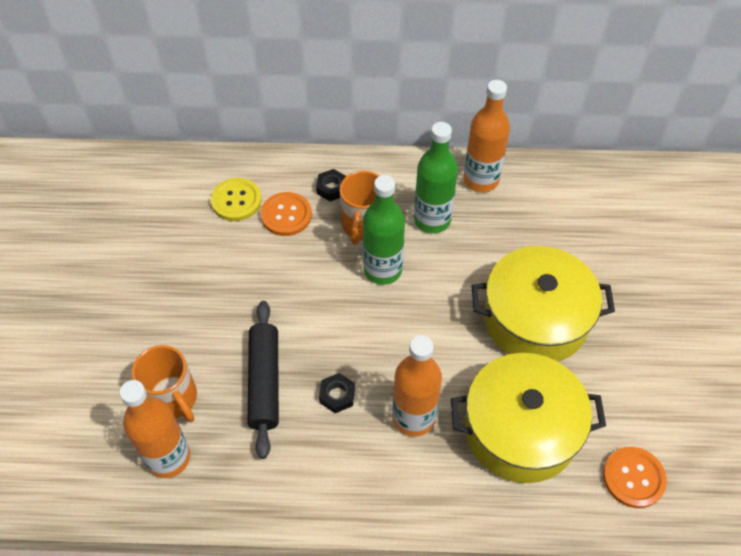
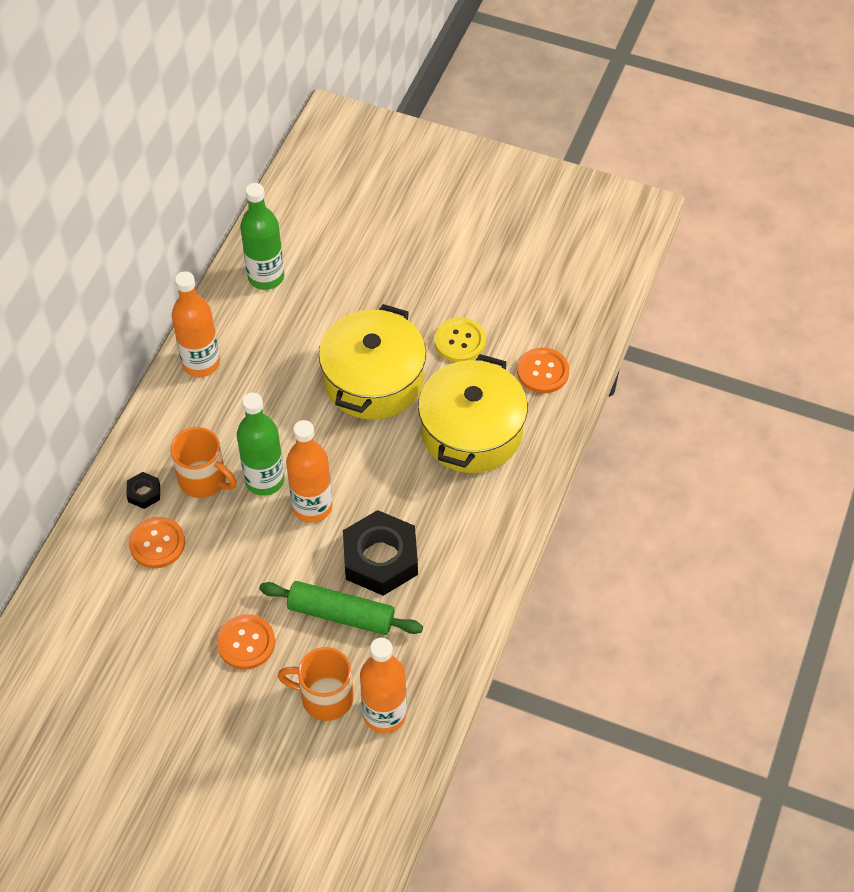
camera: 70 degrees left, 0 degrees up
(173, 399) = (325, 697): orange mug -> orange mug turned 150 degrees counterclockwise
(211, 315) = (246, 643): none -> orange button
(236, 200) = (114, 584): yellow button -> yellow button (459, 341)
(264, 382) = (341, 614): black rolling pin -> green rolling pin
(337, 395) = (380, 558): black nut -> black nut, size x2.21
(413, 417) = (427, 506): orange bottle -> orange bottle (312, 506)
(432, 220) = (227, 420): green bottle -> green bottle (266, 277)

